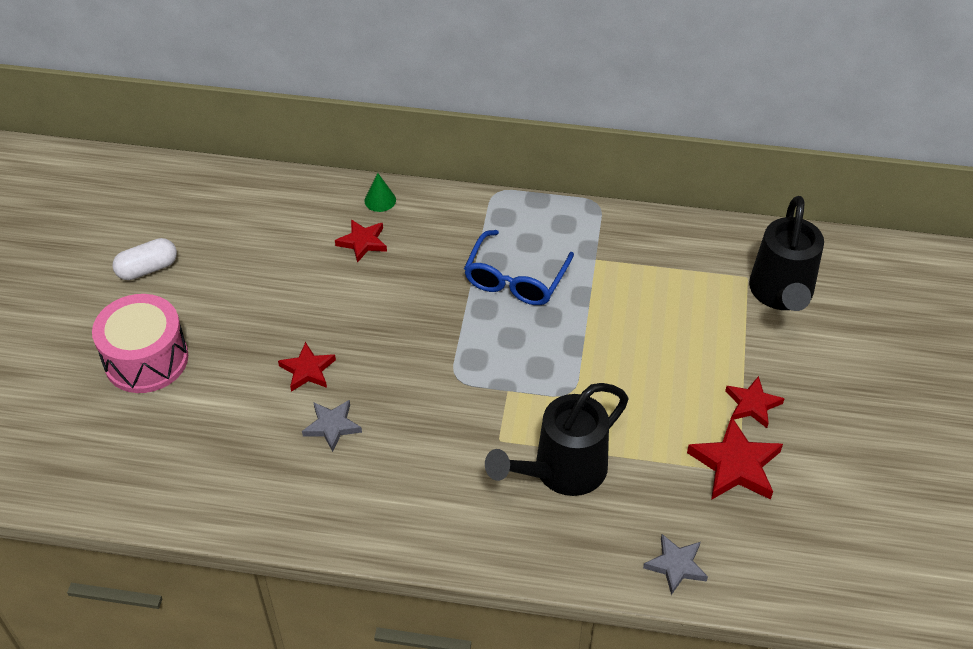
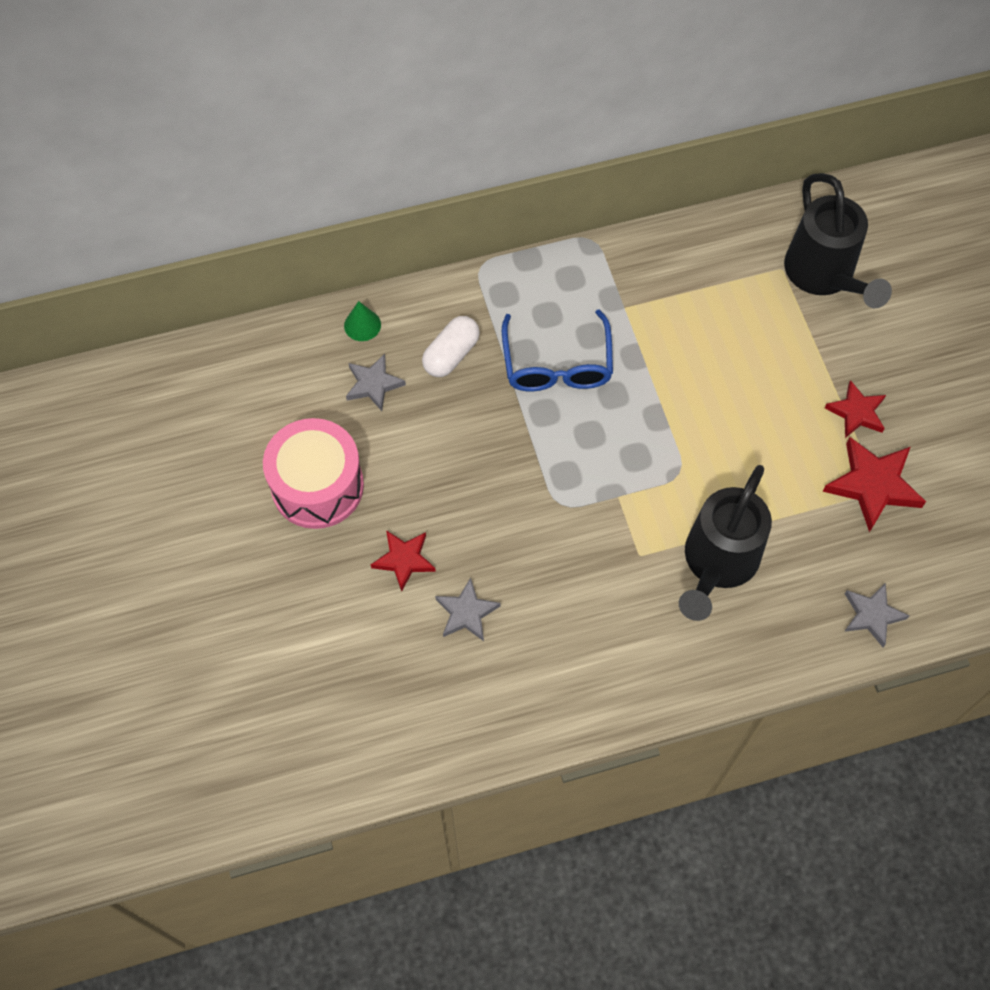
camera: 25 degrees left, 15 degrees up
(146, 359) = (225, 621): pink drum -> pink drum (317, 486)
(147, 269) = (157, 512): white capsule -> white capsule (451, 355)
(363, 242) = (373, 384): red star -> grey star

